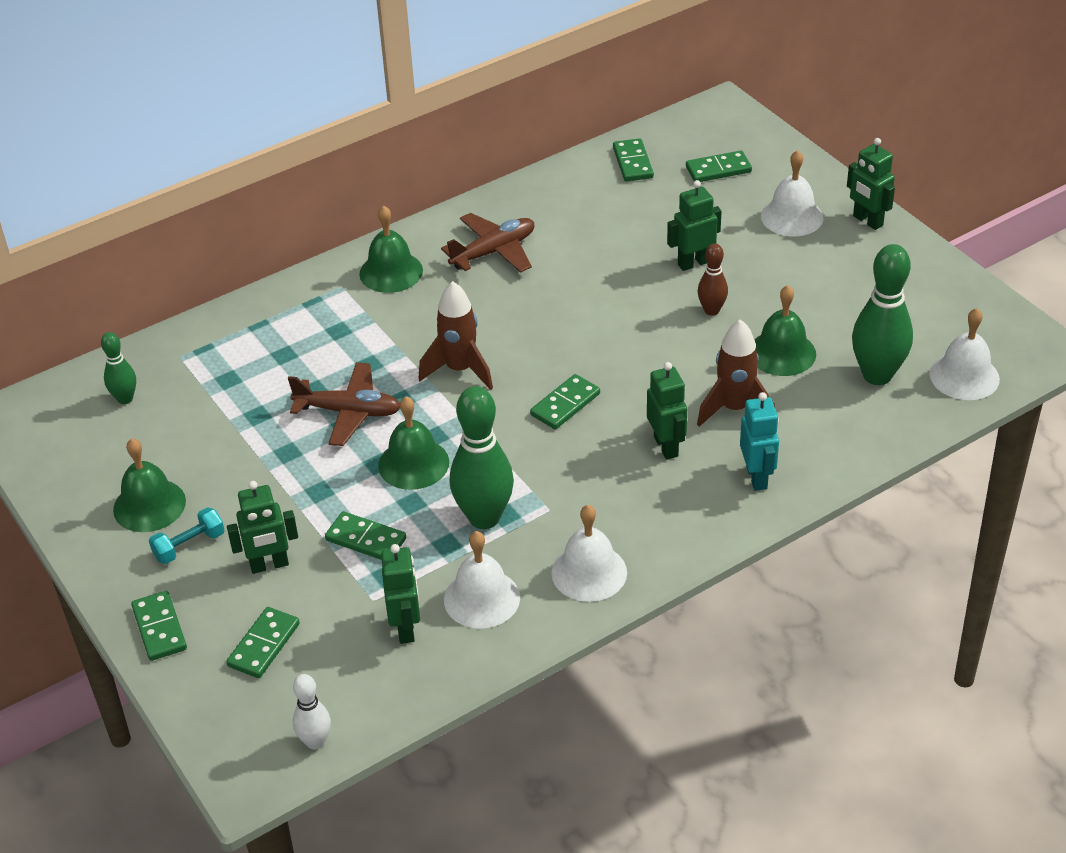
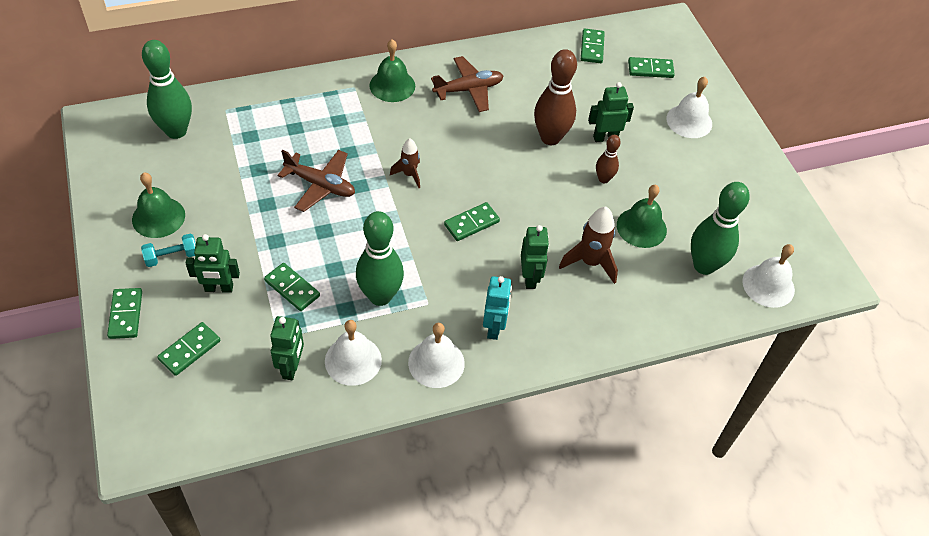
camera: 10 degrees right, 10 degrees up
(125, 399) = (176, 131): green bowling pin -> green bowling pin, size x1.87
(315, 742) = (193, 438): white bowling pin -> none
(413, 463) = (348, 238): green bell -> none
(460, 370) = (409, 174): brown rocket -> brown rocket, size x0.63
(624, 281) = (550, 138): none -> brown bowling pin
(757, 477) = (585, 322): turquoise robot -> turquoise robot (494, 327)
(867, 221) = (743, 139): green robot -> none

